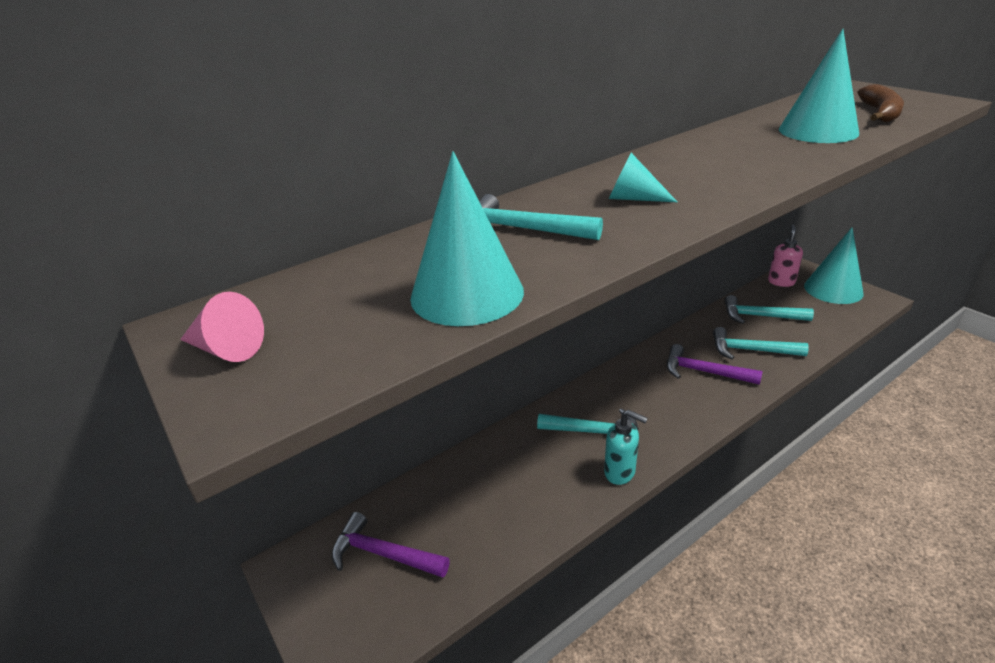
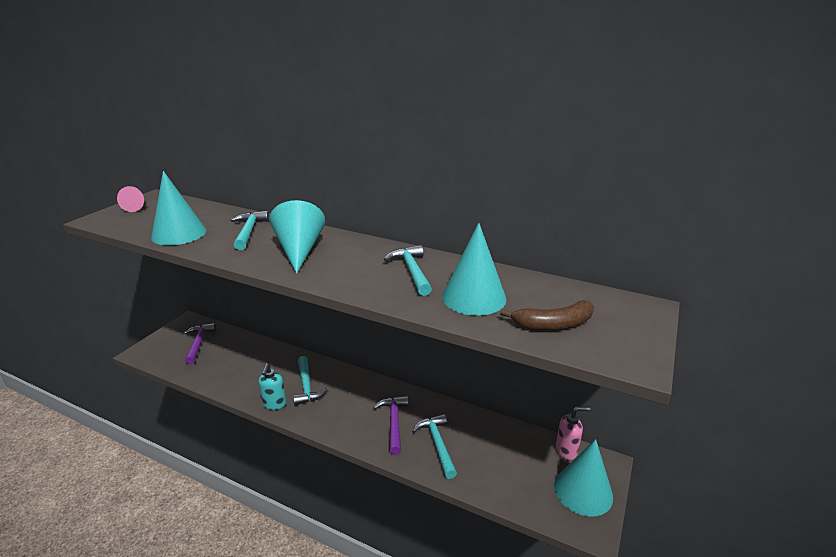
camera: 60 degrees right, 5 degrees down
(633, 198) = (299, 250): turquoise cone -> turquoise cone, size x1.83
(760, 316) = (493, 443): turquoise hammer -> turquoise hammer (412, 271)

